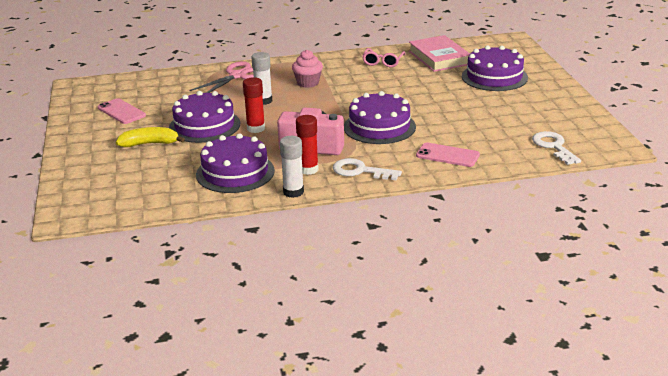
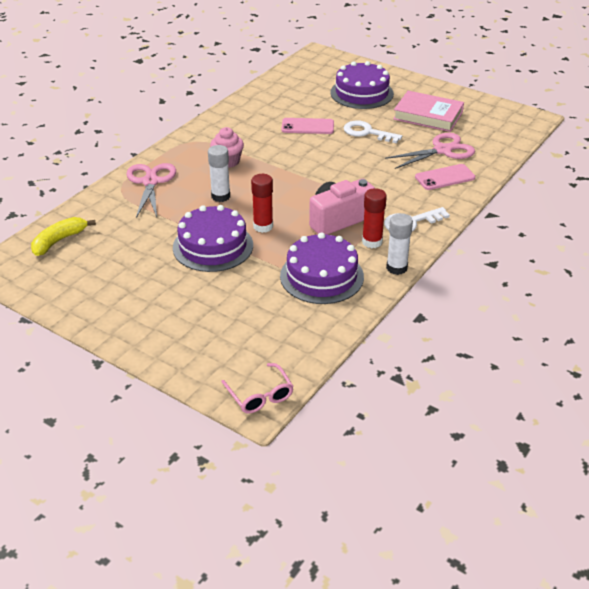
camera: 45 degrees left, 10 degrees up
(121, 112) = (104, 272): pink phone -> pink phone (307, 126)
(150, 144) = (196, 290): yellow banana -> yellow banana (59, 241)
(379, 127) = (356, 176): purple cake -> none
(383, 62) = (254, 114): pink glasses -> pink glasses (260, 395)
(439, 58) = (292, 92): pink book -> pink book (428, 115)
(483, 138) = (442, 150): none -> pink scissors
(553, 146) = (496, 136): white key -> white key (367, 132)

